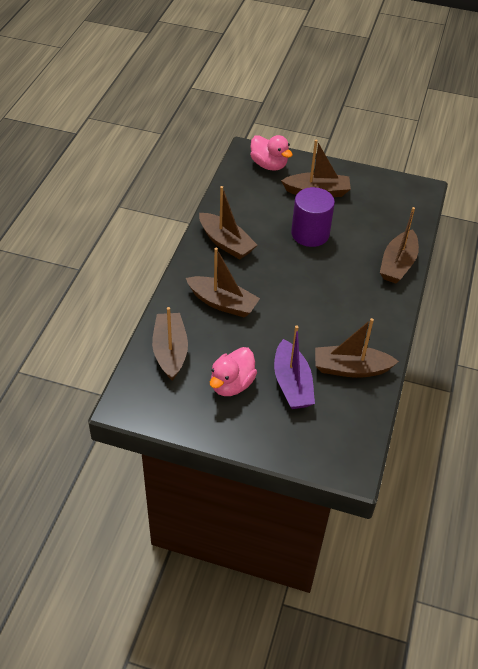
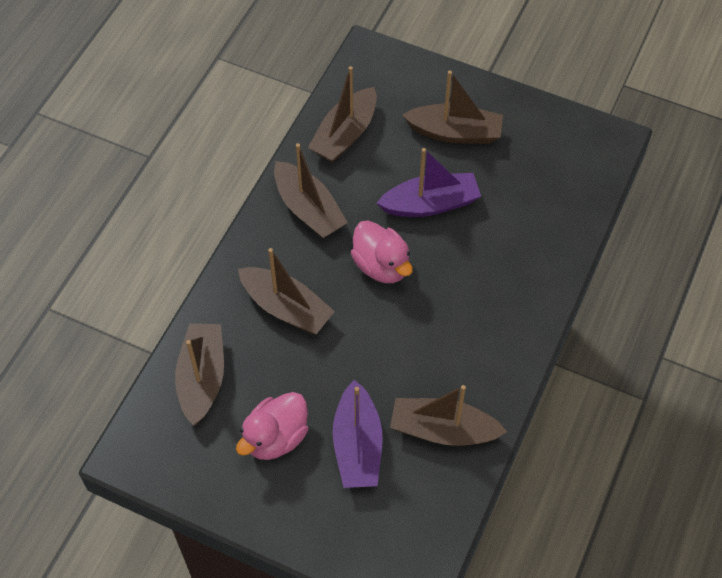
camera: 10 degrees right, 10 degrees up
(269, 165) = (394, 80): pink duck -> pink duck (381, 266)
(310, 234) = (430, 204): purple cylinder -> purple boat
(397, 264) = (546, 266): brown boat -> brown boat (345, 135)

